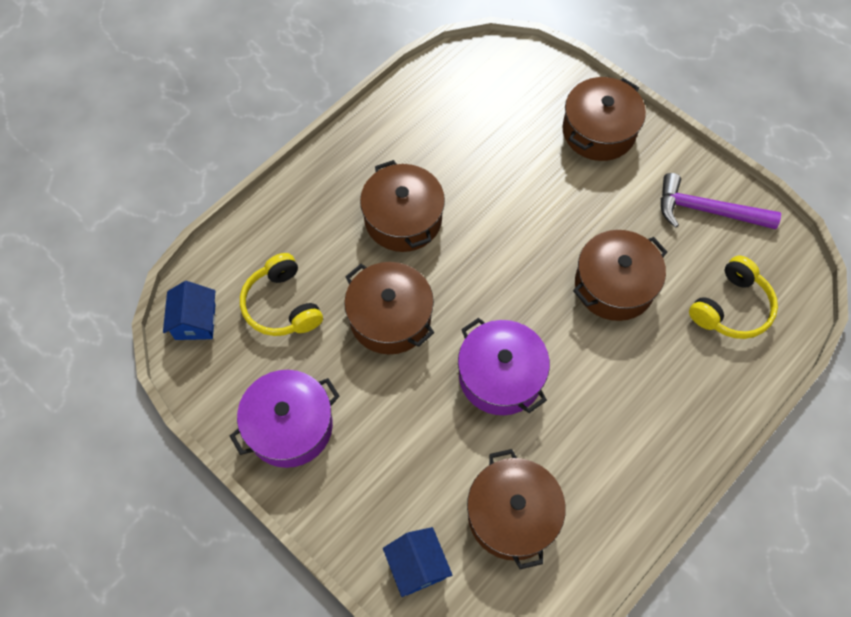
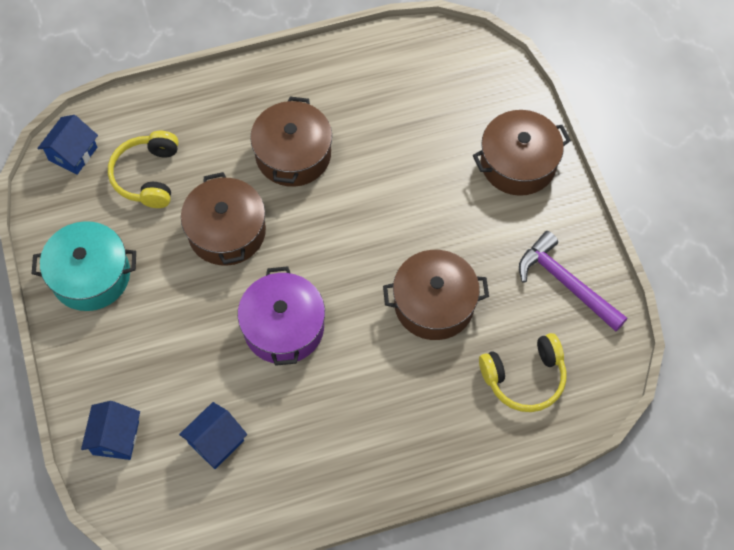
camera: 30 degrees right, 0 degrees up
(290, 426) = (91, 276): purple pot -> turquoise pot
(512, 515) = (216, 442): brown pot -> blue house

